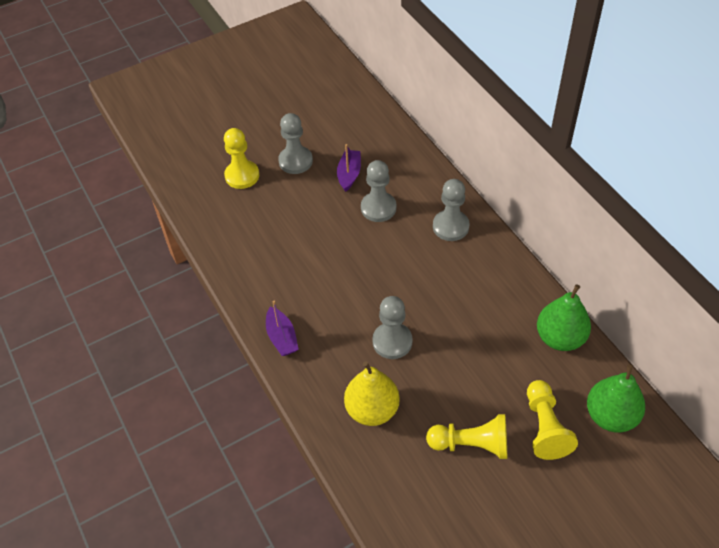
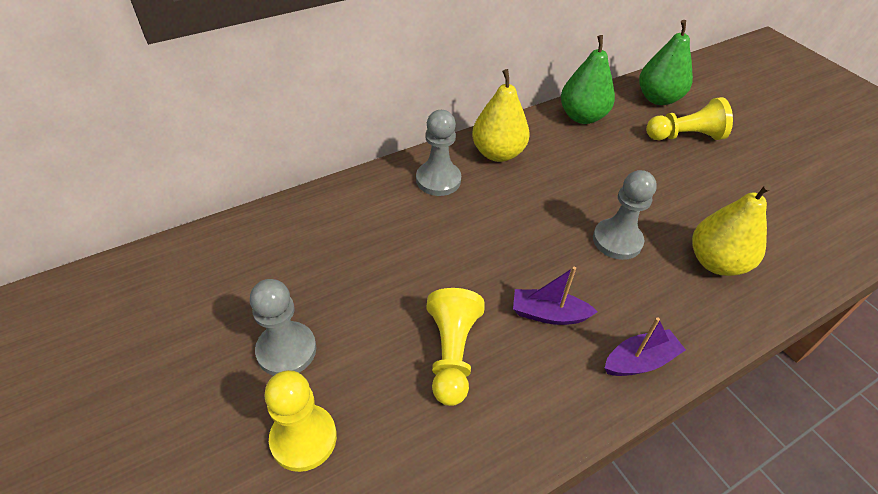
camera: 95 degrees left, 5 degrees down
(349, 174) = (331, 278): purple boat -> purple boat (548, 314)
(378, 208) = (402, 246): grey pawn -> none
(471, 444) = (724, 185): yellow pawn -> yellow pawn (451, 354)
(491, 266) = (497, 153): none -> yellow pear

